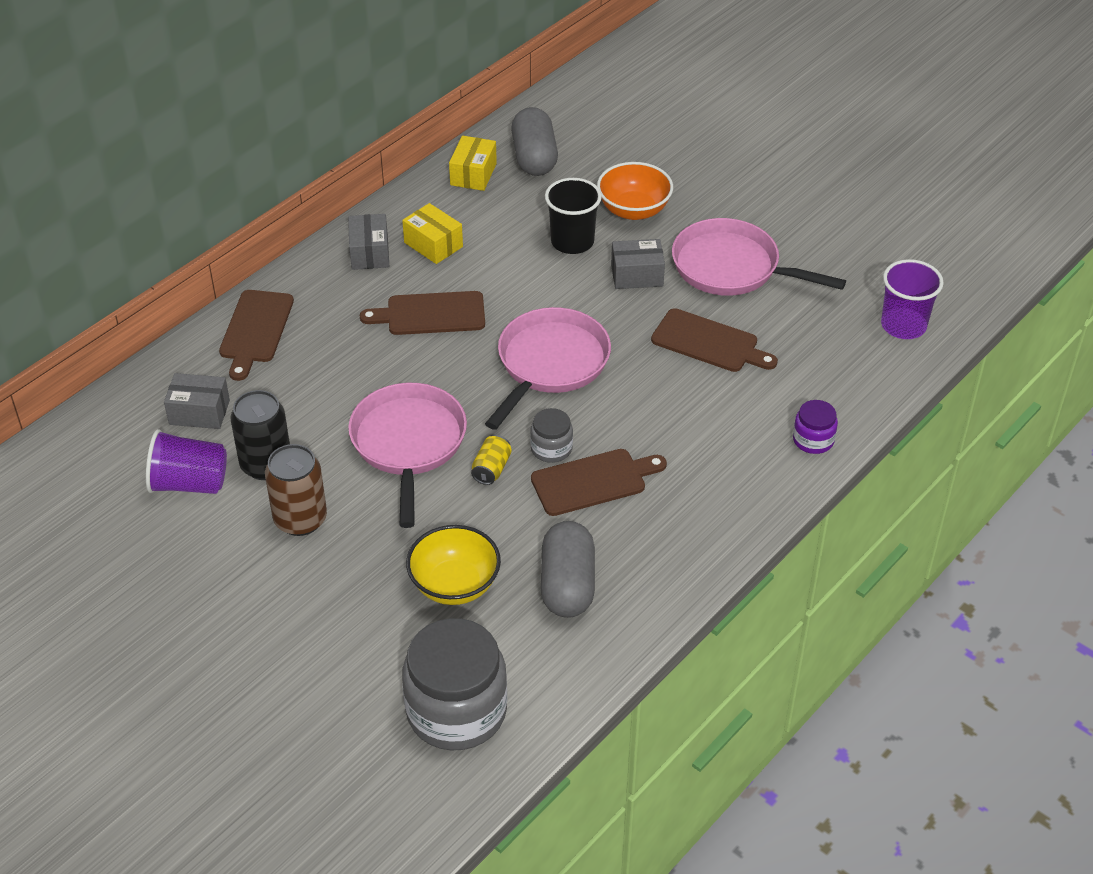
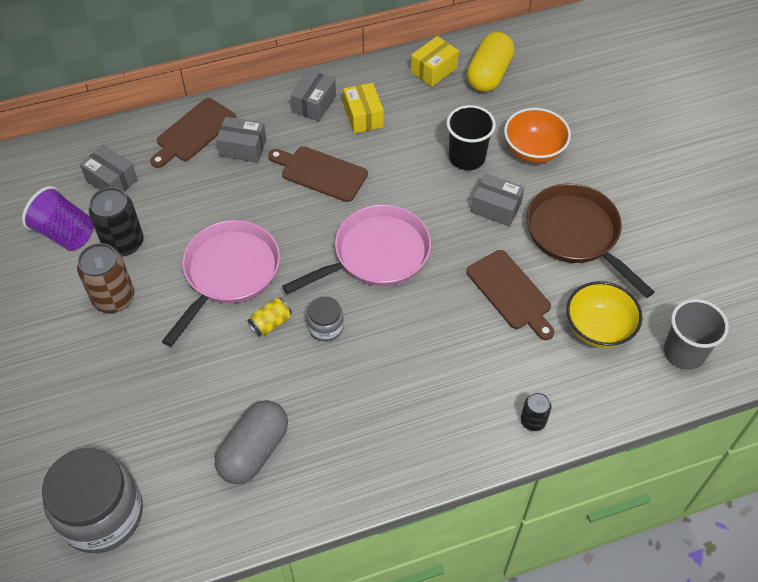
camera: 30 degrees right, 10 degrees up
(325, 324) = (243, 148): none -> grey box
(454, 585) = (176, 407): yellow bowl -> yellow bowl (598, 328)
(534, 158) = (489, 74): grey capsule -> yellow capsule
(593, 481) = (336, 371): brown cutting board -> none
(731, 268) = (576, 234): pink pan -> brown pan
(813, 440) = (533, 421): purple jar -> black can
(903, 325) = (684, 352): purple cup -> grey cup

